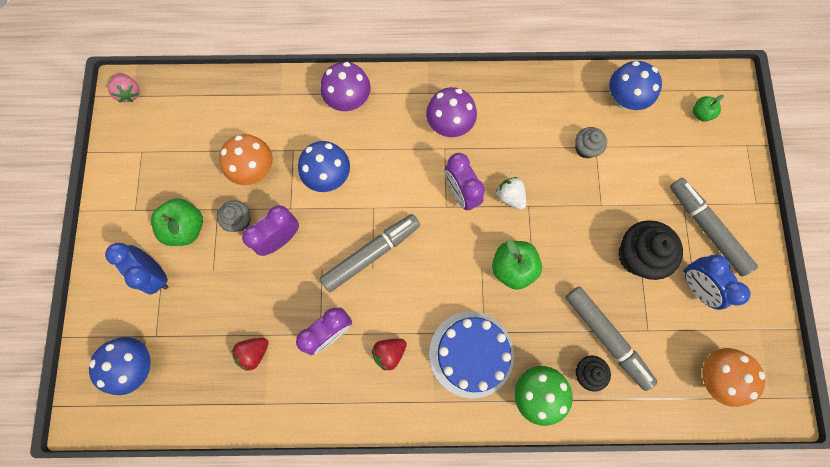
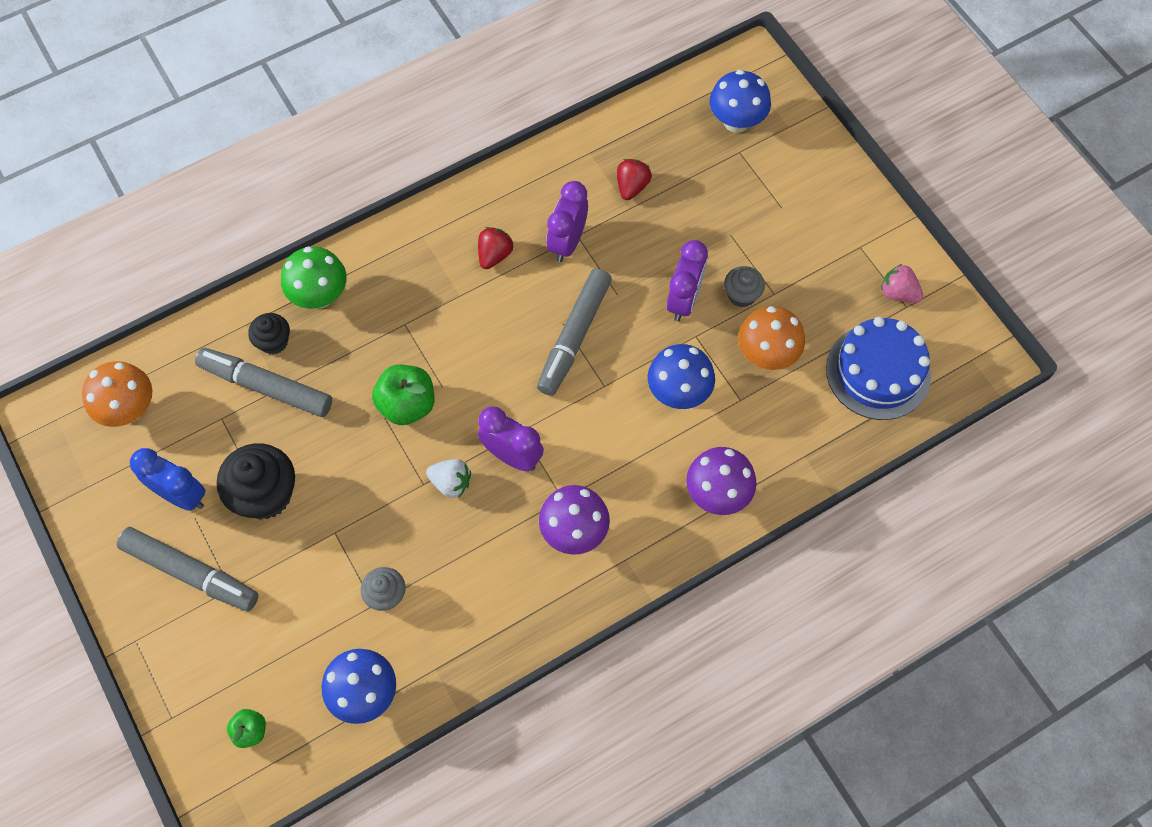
camera: 150 degrees right, 10 degrees down
(130, 93) = (978, 361): pink strawberry -> pink strawberry (898, 293)
(155, 274) = (786, 201): blue clock -> none
(186, 227) = (792, 258): green apple -> none
(471, 354) = (407, 297): blue cake -> blue cake (878, 372)

